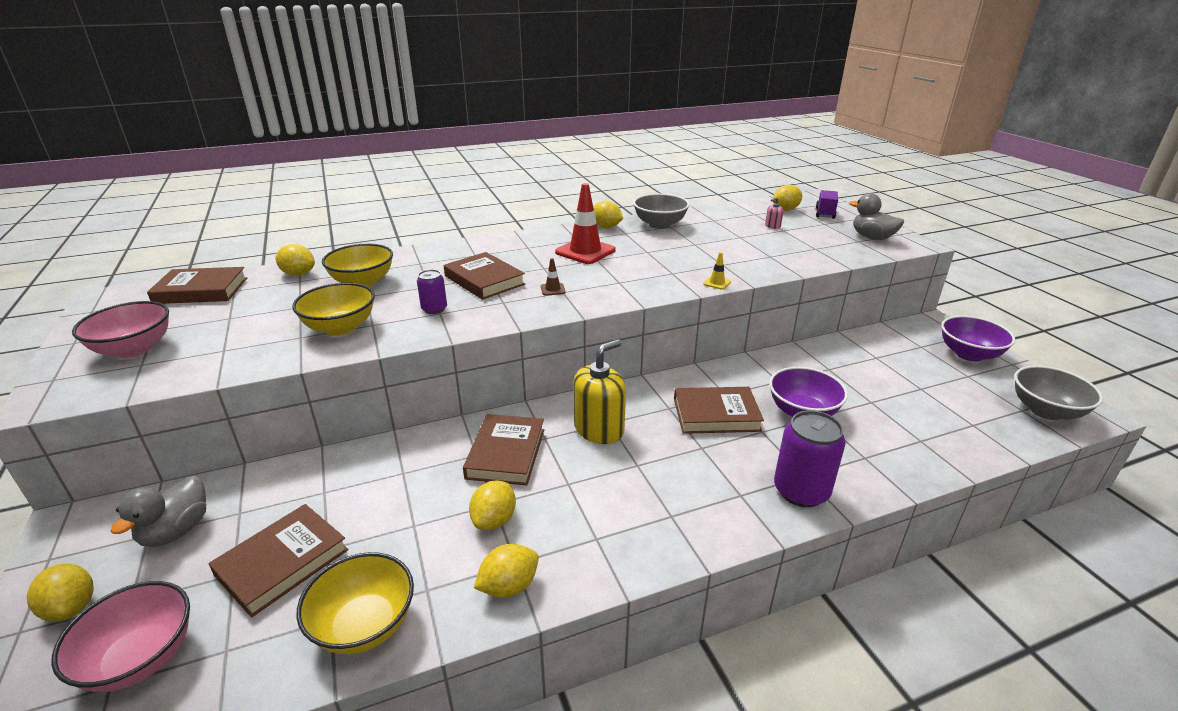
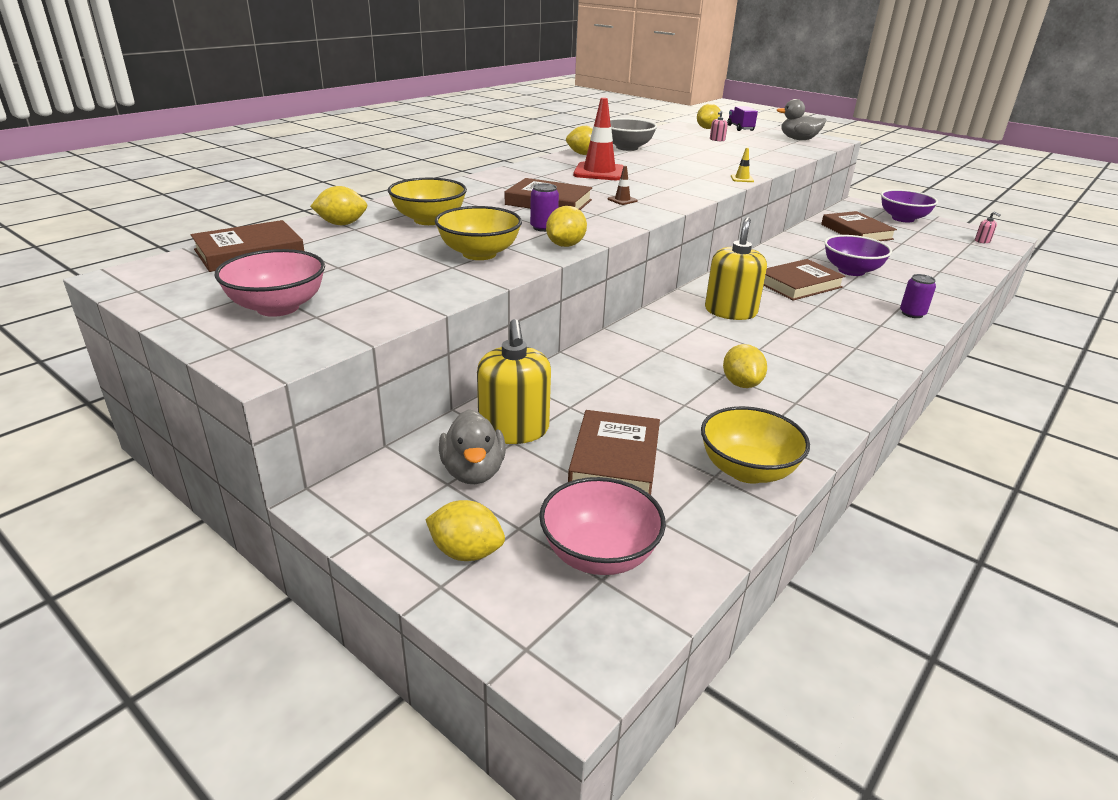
camera: 30 degrees left, 0 degrees up
(255, 500) = (514, 430): none -> yellow soap dispenser
(506, 453) = (683, 343): brown book -> brown book (856, 232)
(509, 586) = (812, 416): yellow lemon -> yellow lemon (565, 245)
(801, 491) = (912, 313): purple can -> purple can, size x0.55
(1045, 411) = (982, 241): grey bowl -> pink soap dispenser

